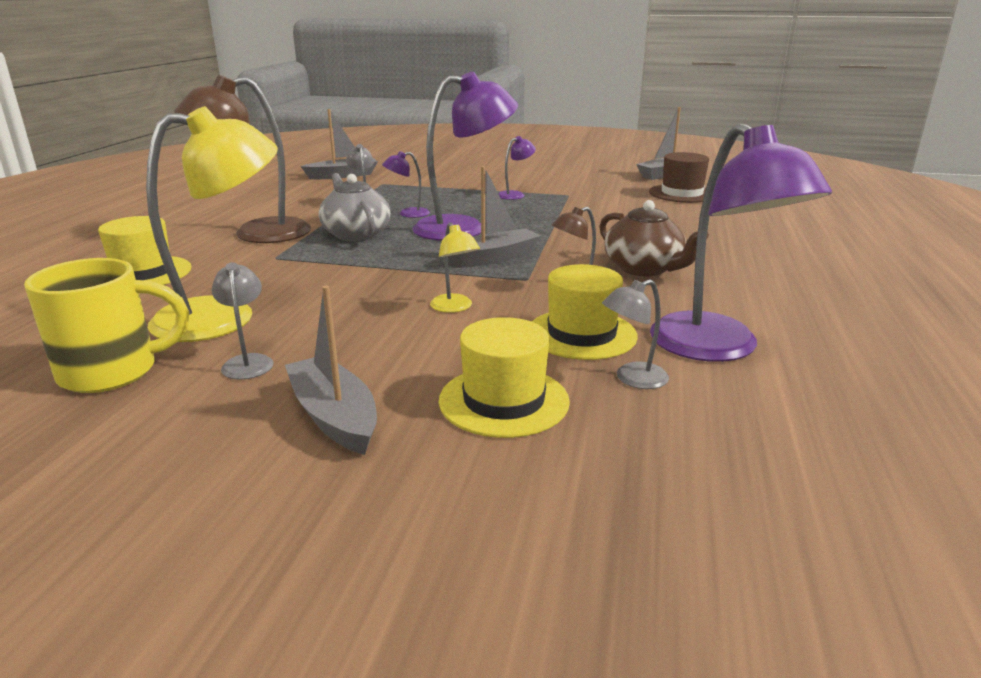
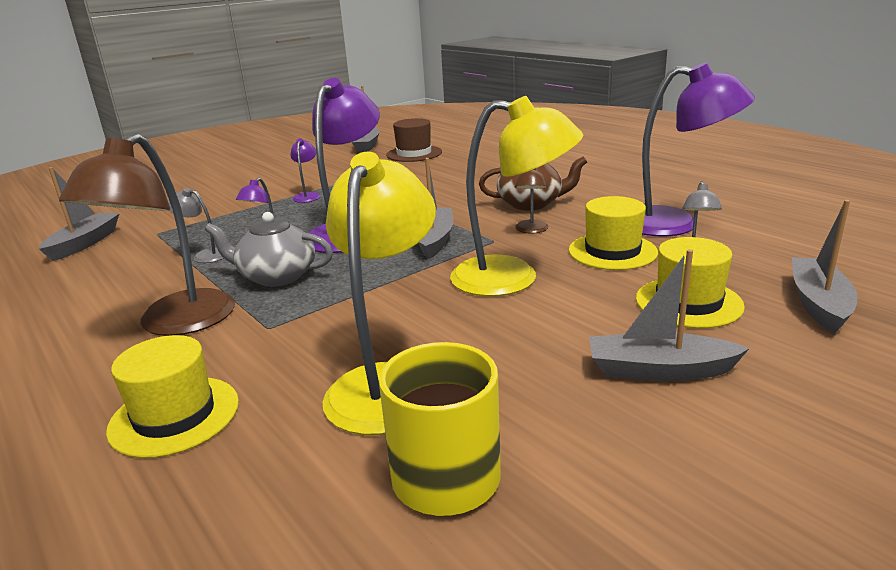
camera: 50 degrees left, 0 degrees up
(248, 362) = (513, 390): grey lamp -> none
(455, 307) = (512, 278): yellow lamp -> yellow lamp, size x2.22
(602, 485) = (818, 303): none -> grey boat

